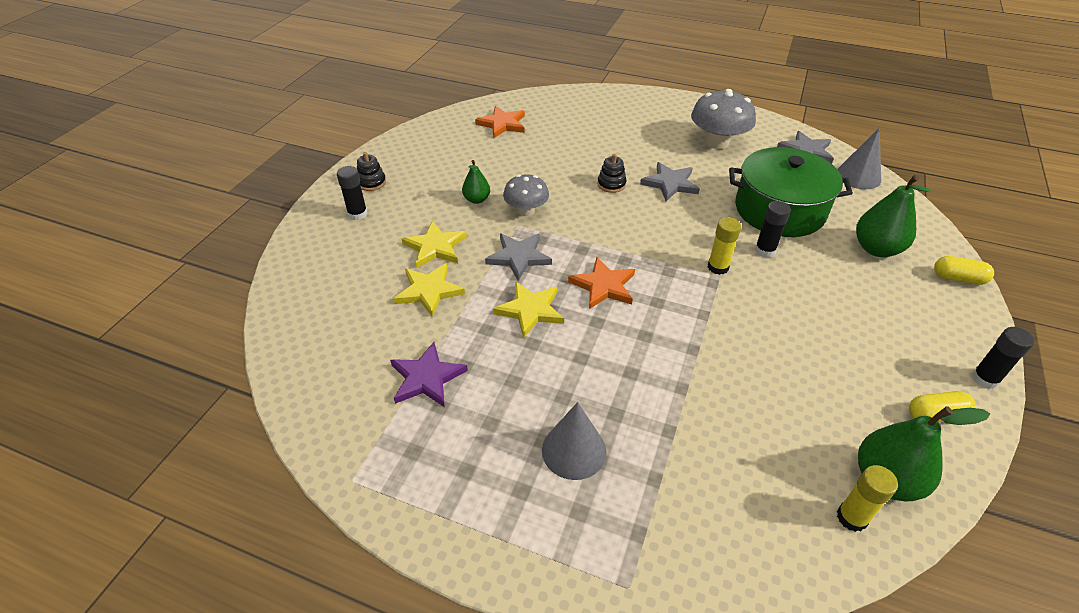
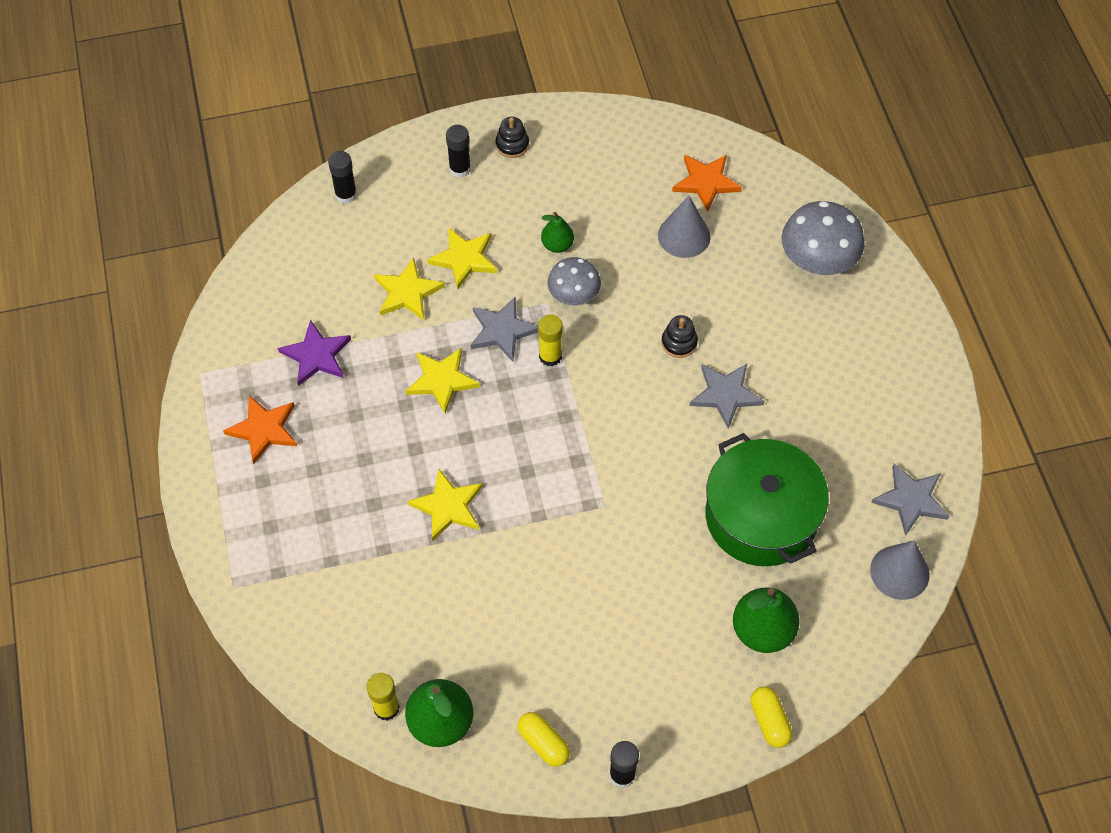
camera: 55 degrees right, 15 degrees up
(574, 450) = (319, 494): grey cone -> grey cone (684, 236)
(603, 286) = (516, 418): orange star -> orange star (264, 429)
(655, 364) = (448, 506): none -> yellow star
(717, 142) = (850, 403): grey mushroom -> grey mushroom (817, 261)
(718, 267) = (616, 499): yellow glue stick -> yellow glue stick (550, 356)
(765, 250) = (677, 529): black glue stick -> black glue stick (346, 195)

